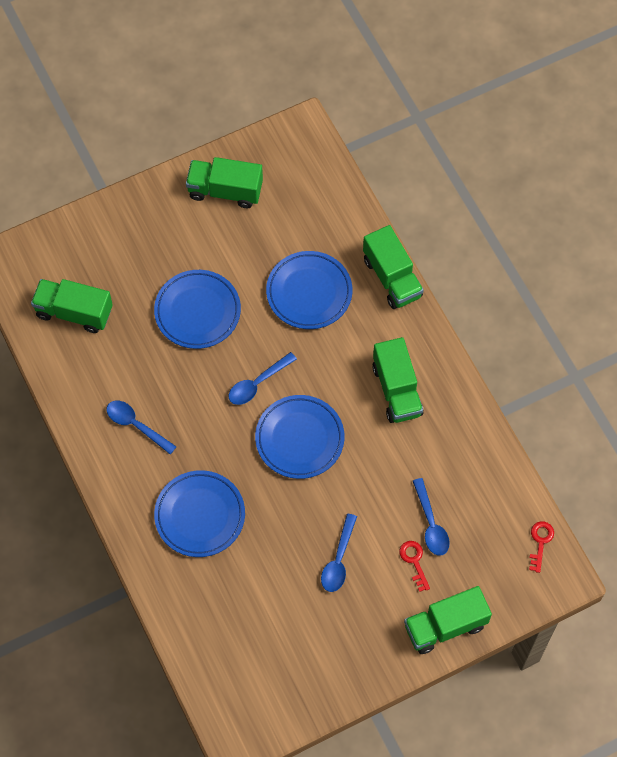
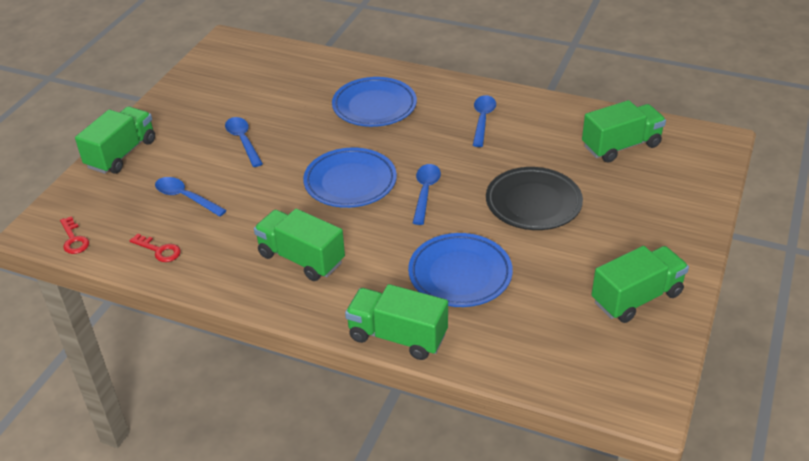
camera: 140 degrees right, 25 degrees down
(136, 425) = (482, 120): blue spoon -> blue spoon turned 75 degrees counterclockwise
(197, 311) = (533, 203): blue plate -> black plate
(414, 562) = (179, 171): red key -> red key (159, 250)

